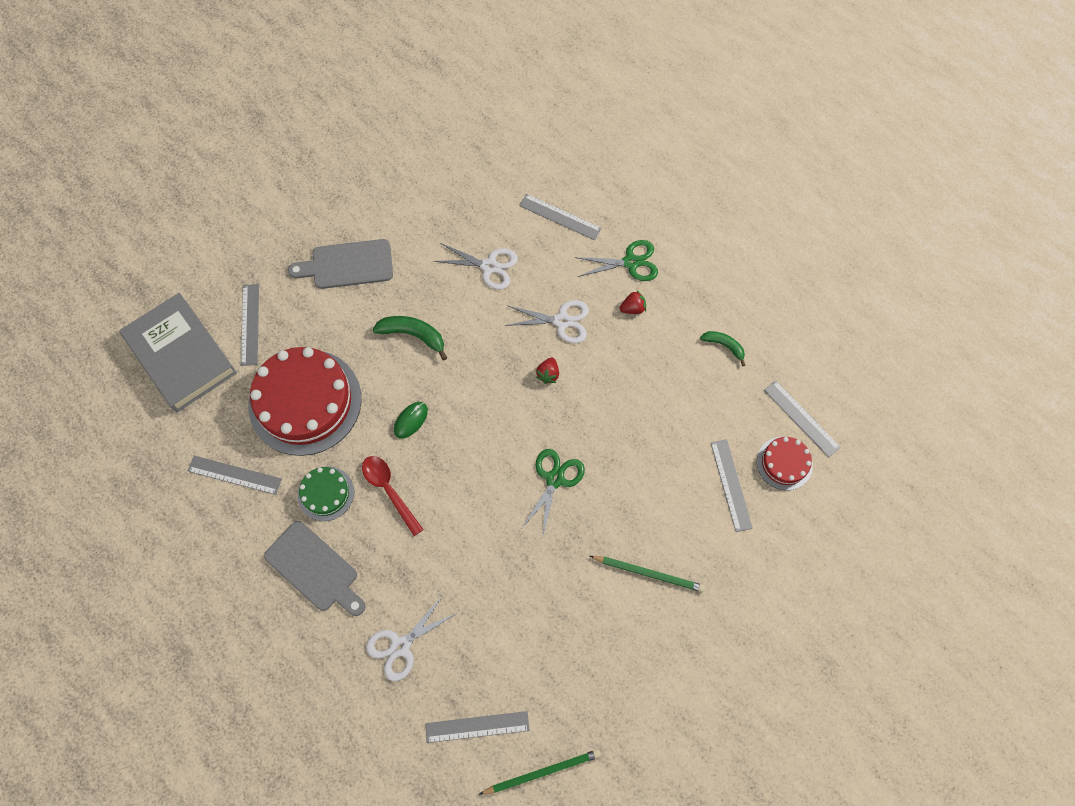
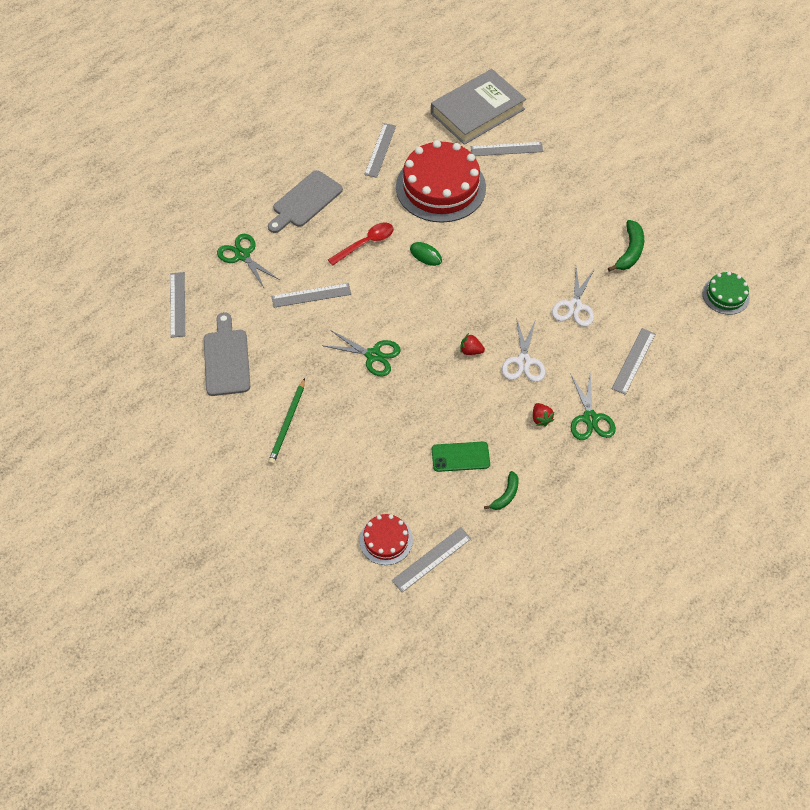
camera: 90 degrees right, 10 degrees down
(326, 493) = (364, 204): green cake -> green cake (725, 295)
(347, 265) = (566, 207): grey cutting board -> grey cutting board (226, 359)
(400, 646) = (242, 255): white scissors -> green scissors
(413, 335) = (503, 254): green banana -> green banana (629, 251)
(542, 772) = (139, 346): green pencil -> none
(682, 388) = (460, 457): none -> green phone
(731, 485) = (365, 492): grey ruler -> grey ruler (311, 295)

